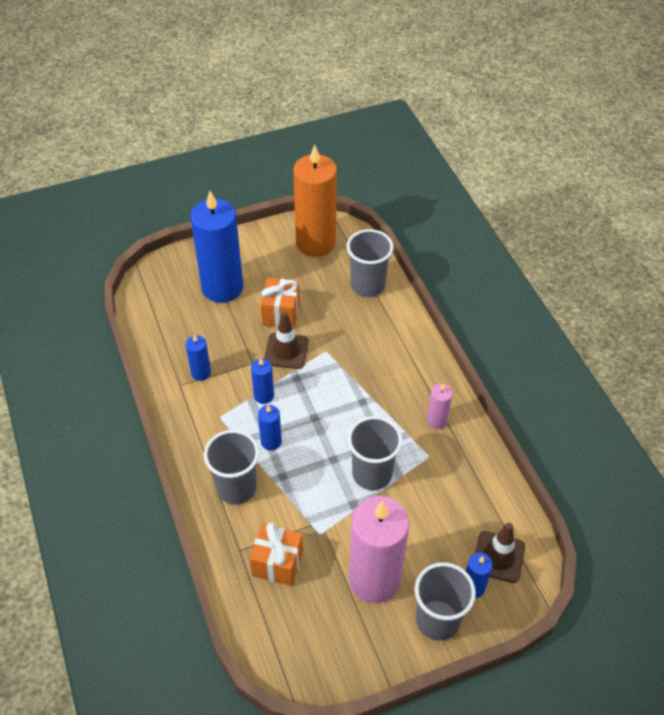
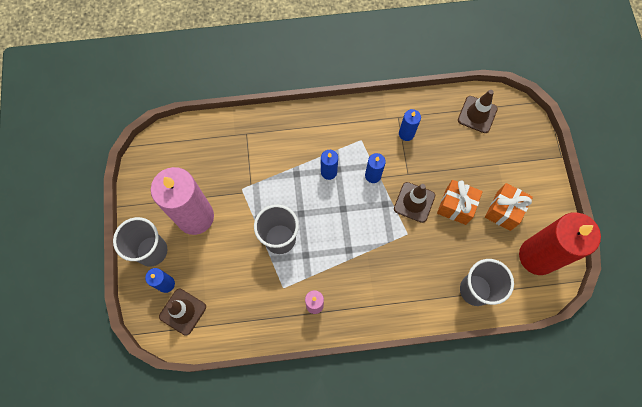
camera: 105 degrees right, 20 degrees up
(161, 311) = (477, 114): none -> brown traffic cone
(222, 287) = (495, 165): blue candle -> none
(236, 487) = (296, 140): grey cup -> none
(277, 563) = (228, 155): orange gift -> orange gift (503, 211)
(315, 243) = (537, 256): orange candle -> red candle

